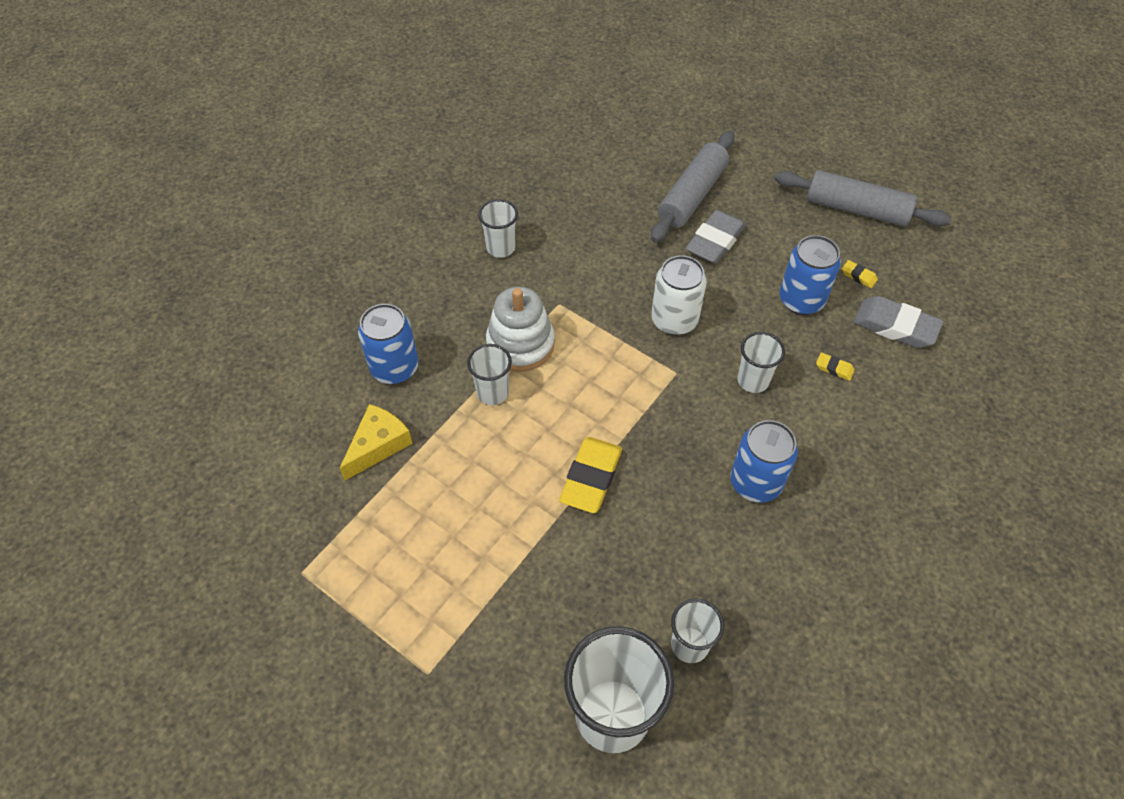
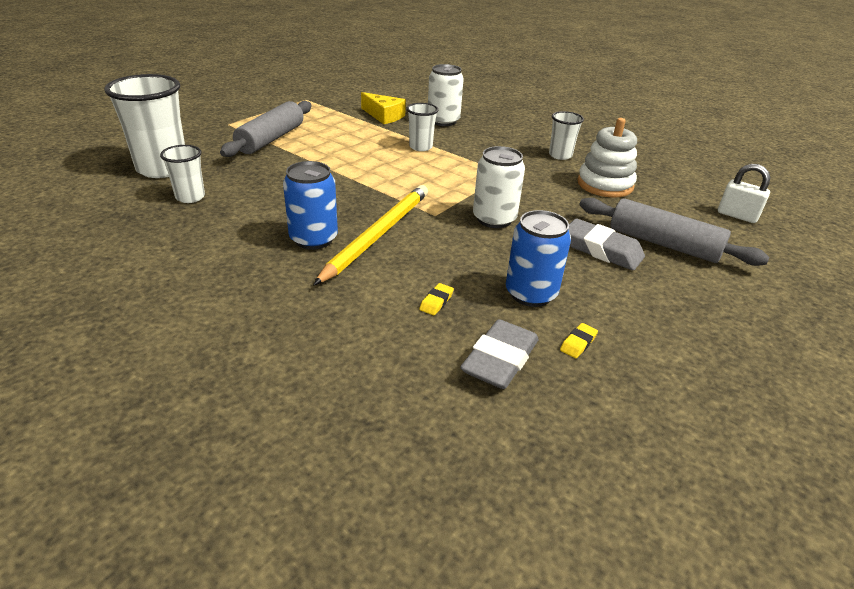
camera: 90 degrees right, 20 degrees down
(394, 368) = (443, 121): blue can -> white can
(520, 344) = (464, 157): white stacking toy -> white stacking toy (605, 185)
(591, 478) = (340, 174): yellow eraser -> none
(624, 132) = (737, 215): none -> white padlock
(732, 423) = (377, 235): none -> yellow pencil
(753, 380) = (423, 251): white cup -> none
(856, 209) = (700, 362): grey rolling pin -> grey rolling pin (271, 139)

